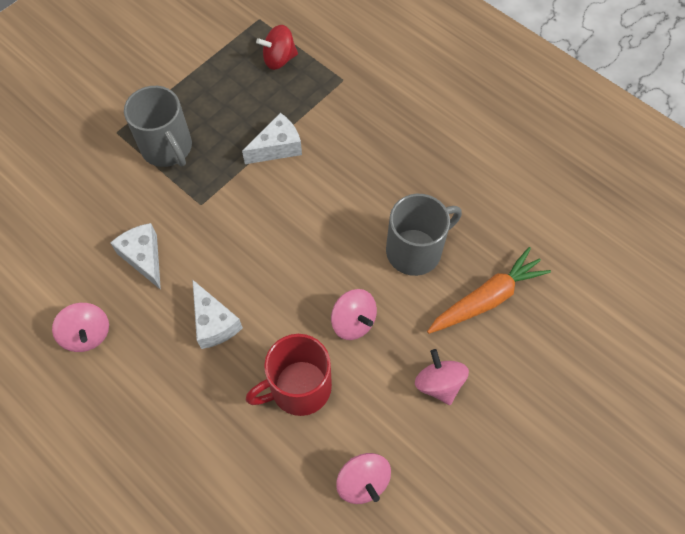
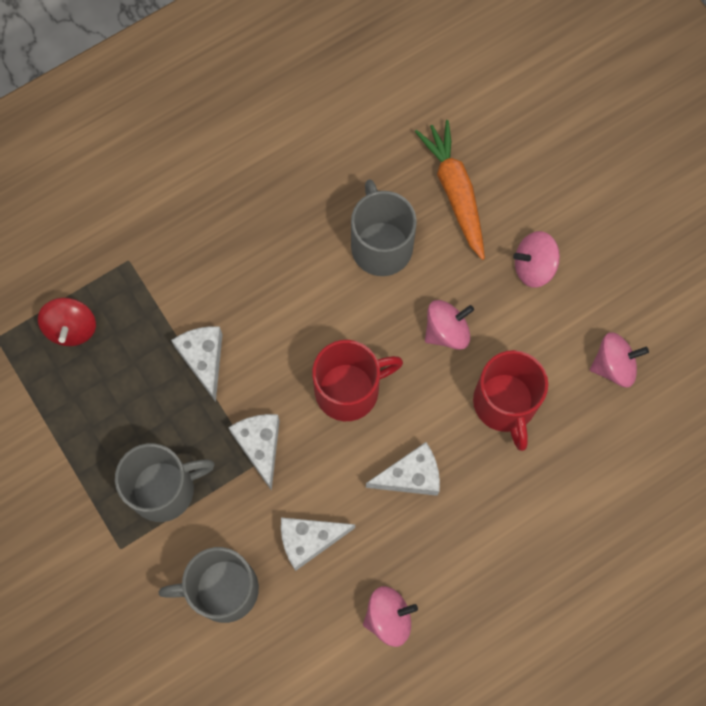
camera: 75 degrees left, 10 degrees up
(94, 206) = (222, 589): none -> grey mug
(215, 203) = (260, 446): none -> white cheese
(279, 257) = (349, 390): none -> red mug

